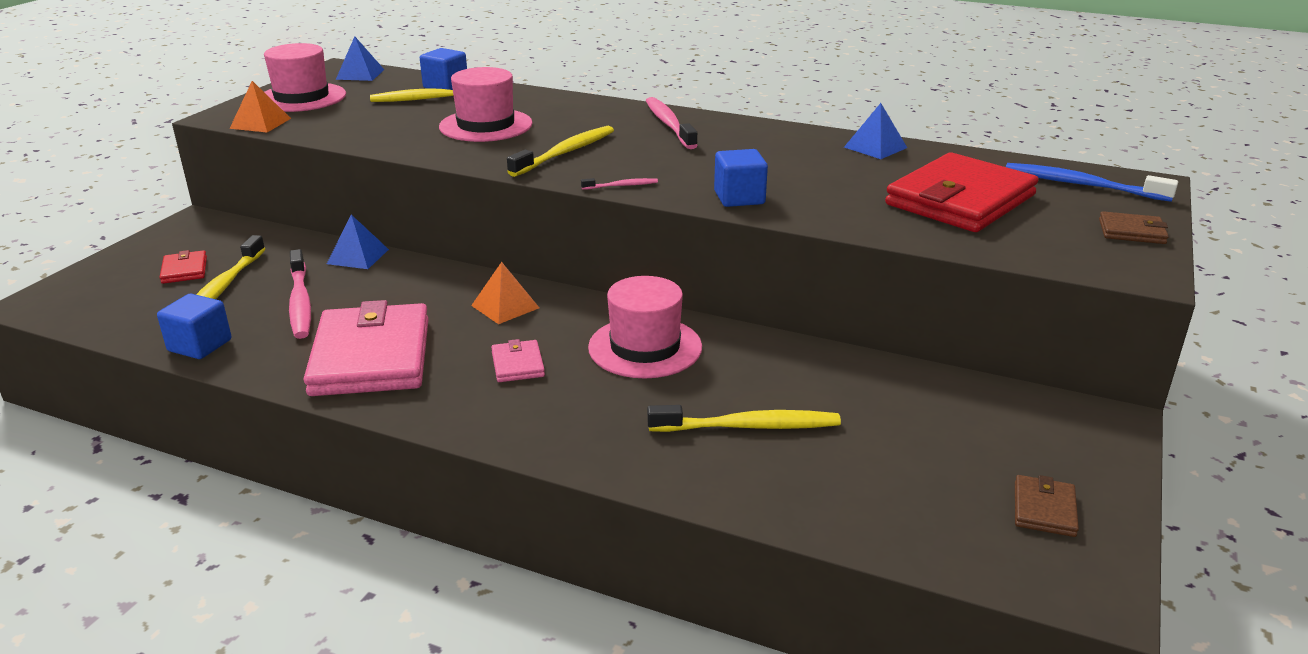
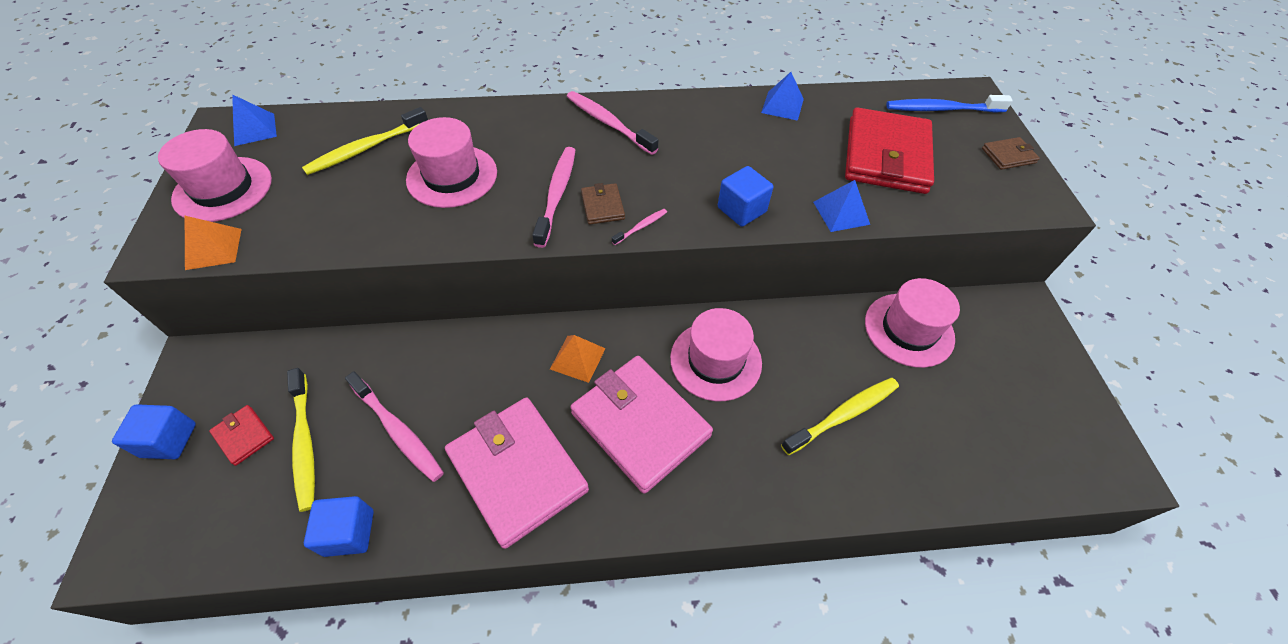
camera: 30 degrees left, 25 degrees up
(358, 256) = (401, 346): blue pyramid -> blue pyramid (841, 213)
(445, 86) = (362, 124): blue cube -> blue cube (169, 440)
(518, 364) = (640, 424): pink wallet -> pink wallet, size x2.32
(565, 153) = (556, 195): yellow toothbrush -> pink toothbrush
(908, 392) = (909, 330): none -> pink hat
(1044, 509) = (1051, 408): brown wallet -> brown wallet (602, 206)

